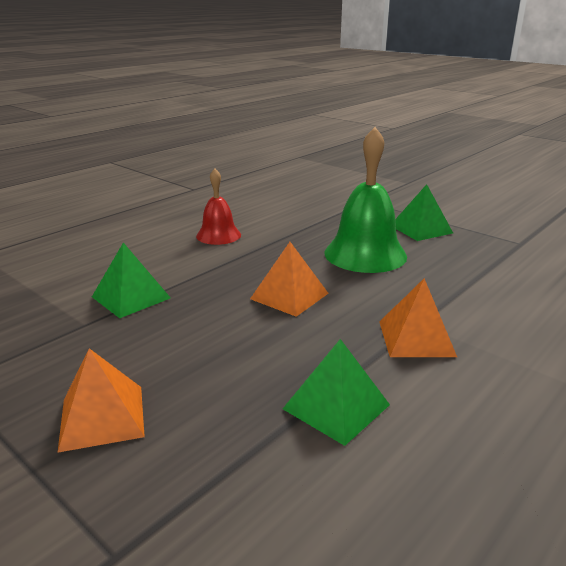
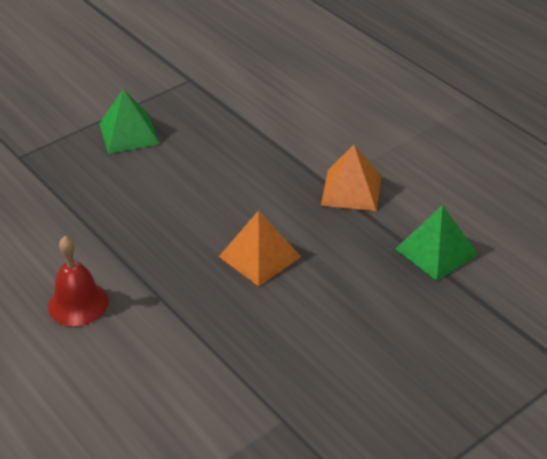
camera: 80 degrees left, 15 degrees up
(102, 417) = (440, 389): orange pyramid -> none
(131, 297) = (231, 384): green pyramid -> none
(365, 254) = (180, 187): green bell -> none

